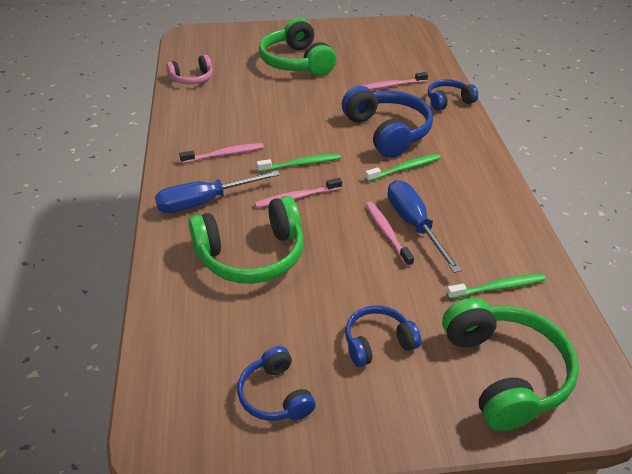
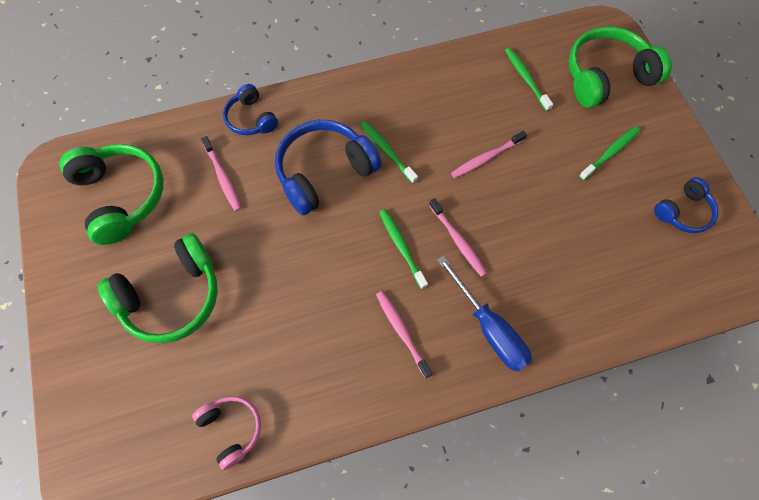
camera: 100 degrees left, 25 degrees up
(251, 255) = (550, 263): green headphones -> green headphones (121, 196)
(378, 342) = (610, 152): blue headphones -> green toothbrush
(414, 225) = (469, 138): blue screwdriver -> none

